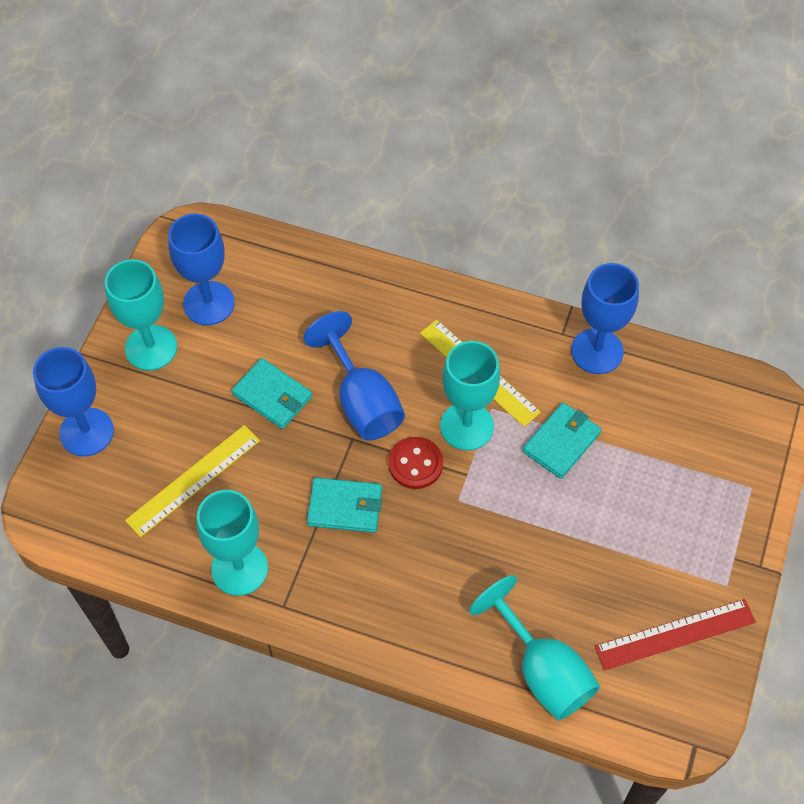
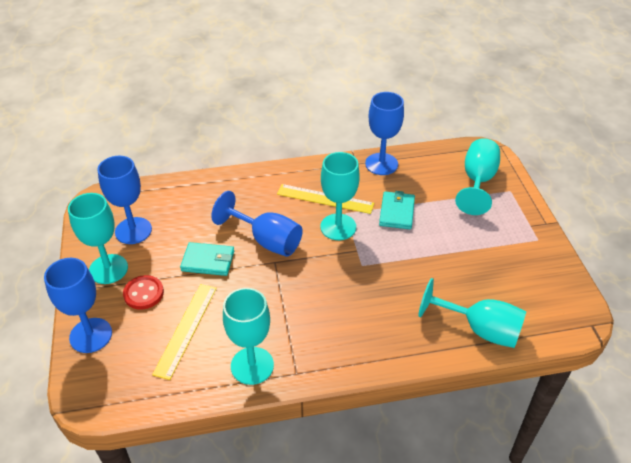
camera: 30 degrees left, 15 degrees down
(345, 507) = (296, 299): turquoise wallet -> none
(415, 464) = (322, 258): red button -> red button (143, 293)
(675, 634) = (533, 275): red ruler -> none
(715, 448) = (477, 181): none -> turquoise goblet

